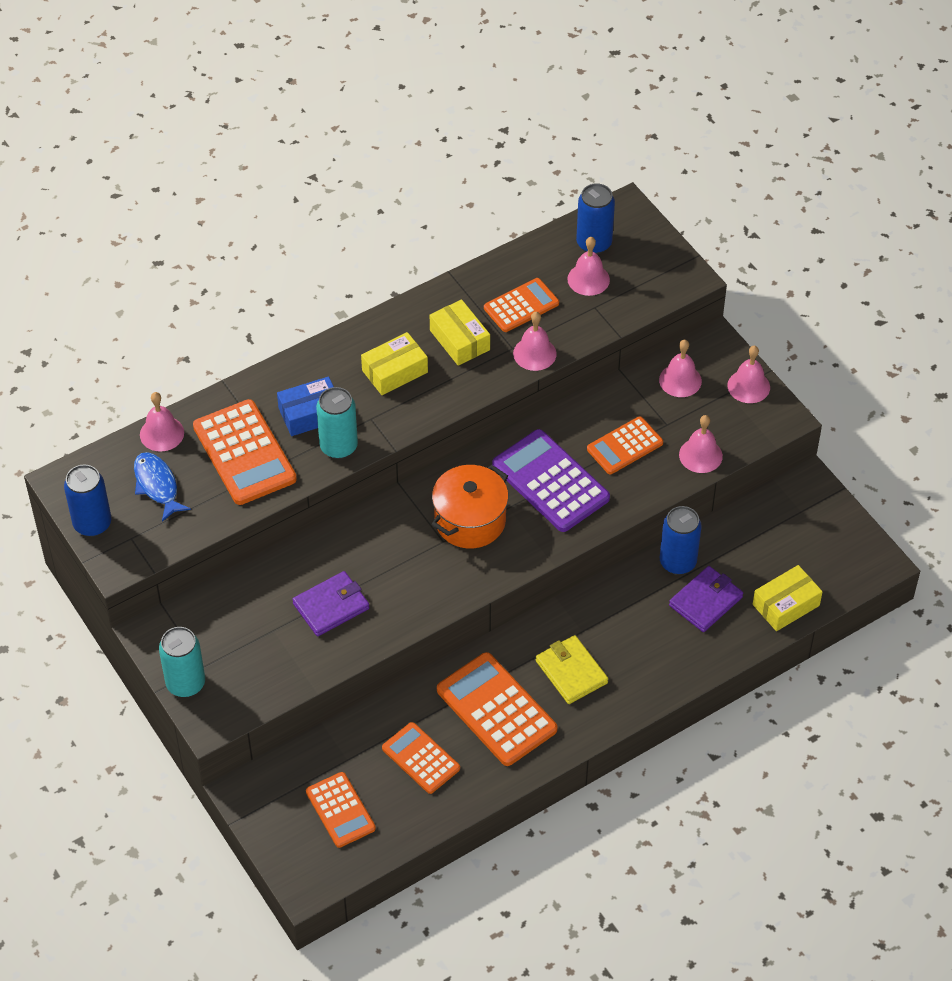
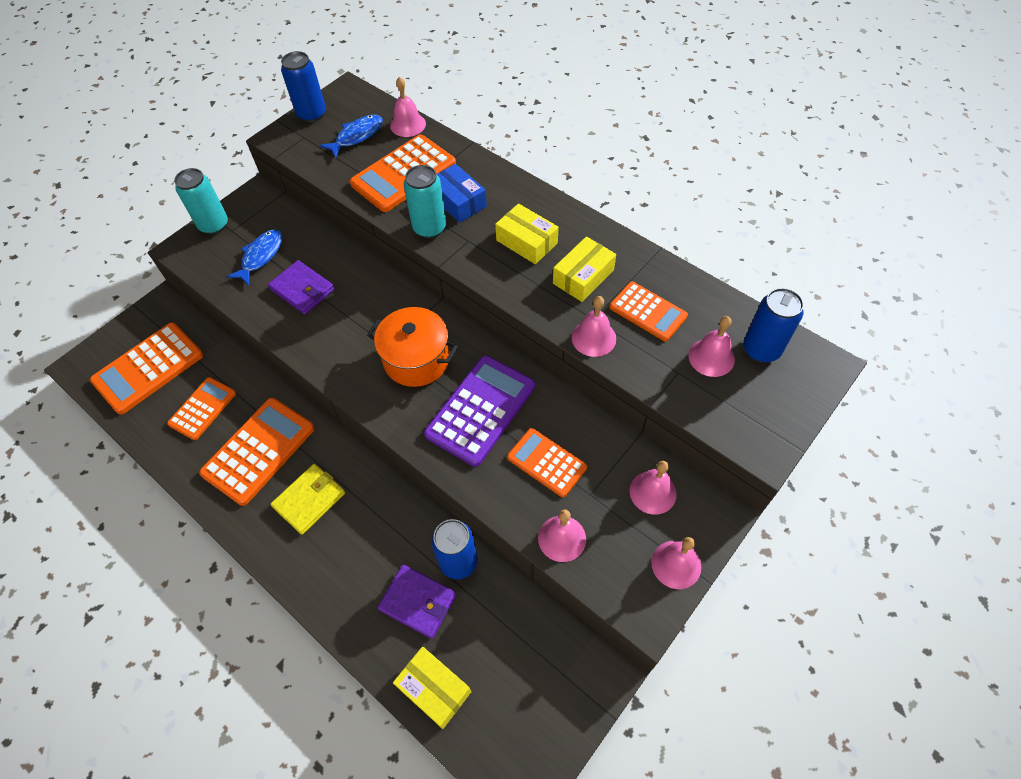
camera: 75 degrees right, 5 degrees up
(261, 640) = (261, 256): none -> blue fish
(340, 810) = (148, 368): orange calculator -> orange calculator, size x1.60

